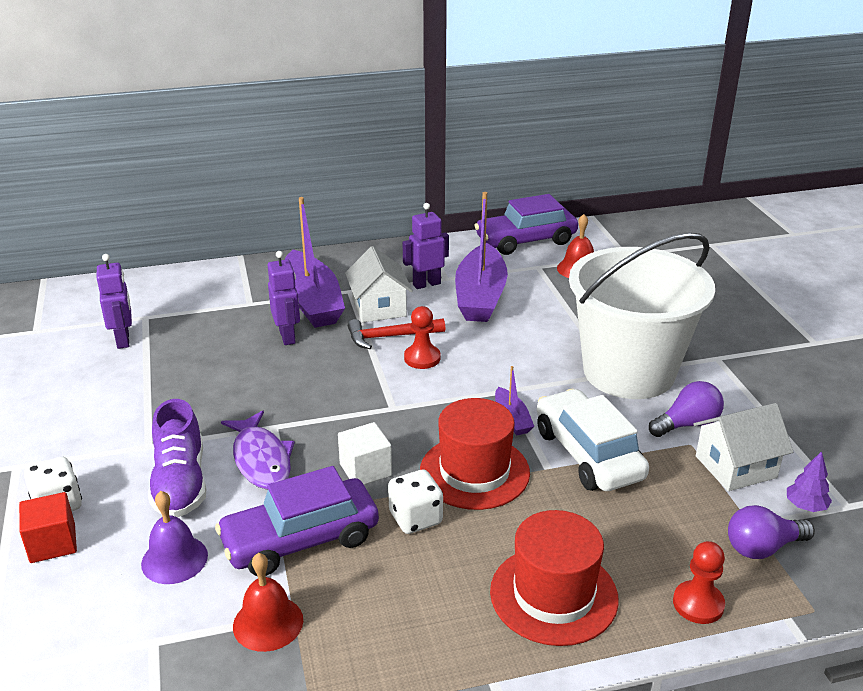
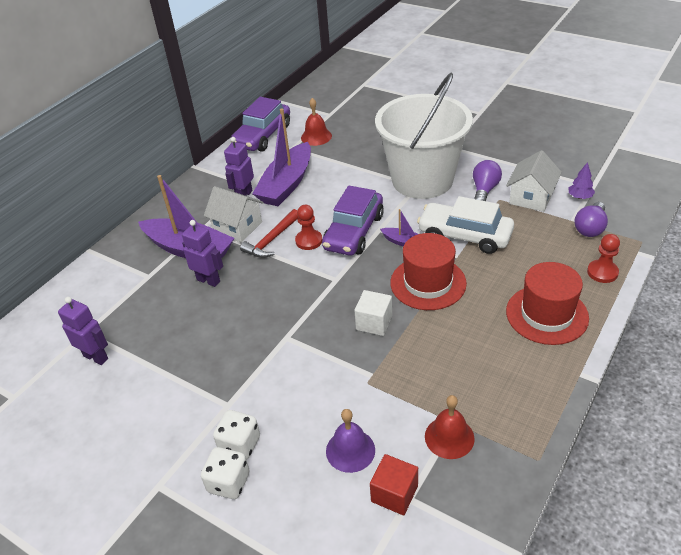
camera: 40 degrees left, 10 degrees up
(53, 543) = (264, 504): red cube -> red cube (394, 493)
(180, 483) = (284, 409): purple shoe -> none
(261, 459) = (309, 360): purple fish -> none
(300, 540) = (399, 384): purple car -> purple car (354, 232)
(415, 518) = (436, 328): white dice -> white dice (240, 445)
(480, 296) = (286, 184): purple boat -> purple boat turned 60 degrees clockwise

